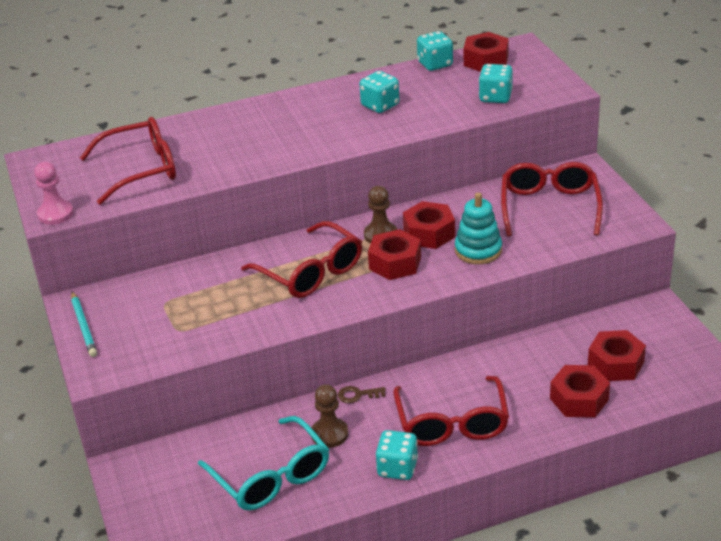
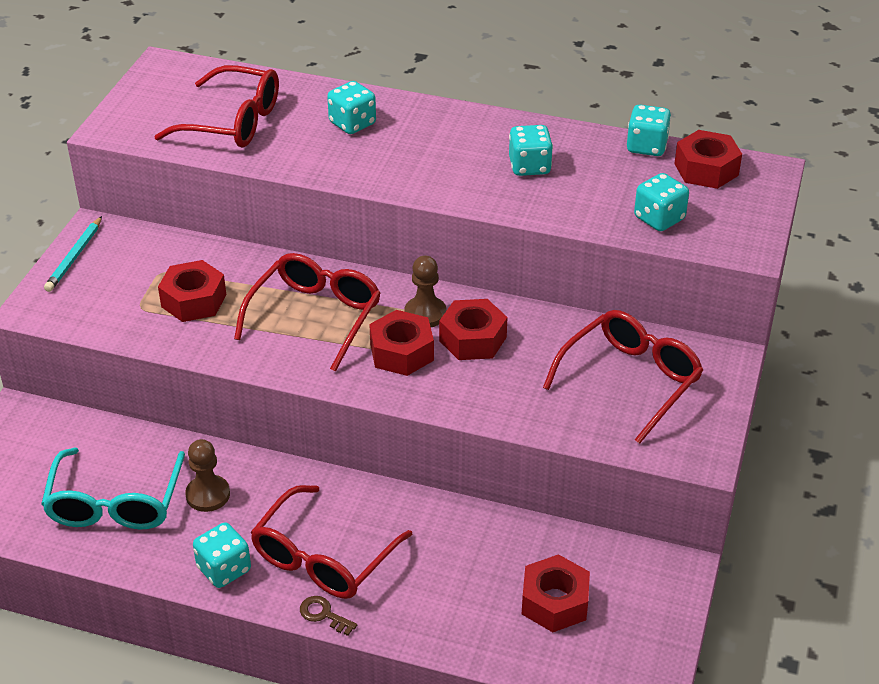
camera: 35 degrees right, 5 degrees up
(55, 214) = (113, 130): pink pawn -> none
(229, 133) = (352, 124): none -> turquoise dice
(311, 272) = (315, 316): red glasses -> red glasses turned 150 degrees counterclockwise
(357, 395) = (276, 472): brown key -> brown key (323, 614)
(478, 250) = (496, 386): turquoise stacking toy -> none
(579, 399) = (471, 615): red nut -> red nut (194, 300)

